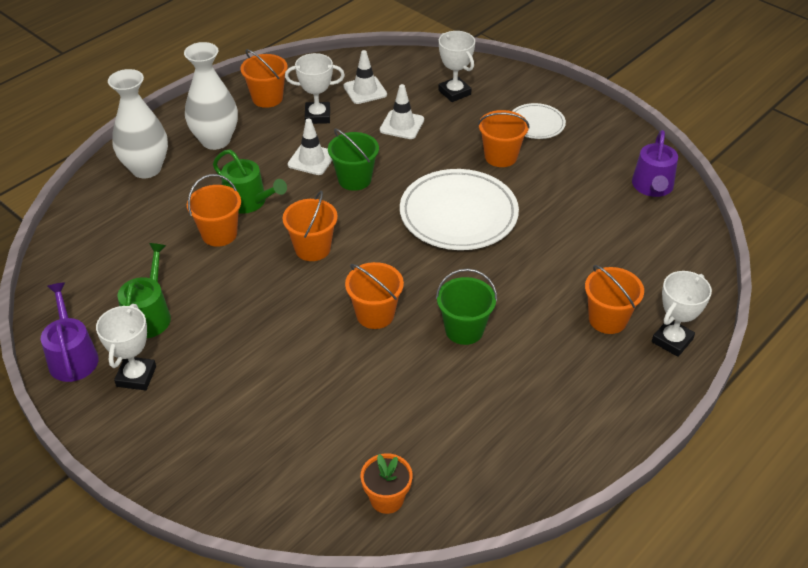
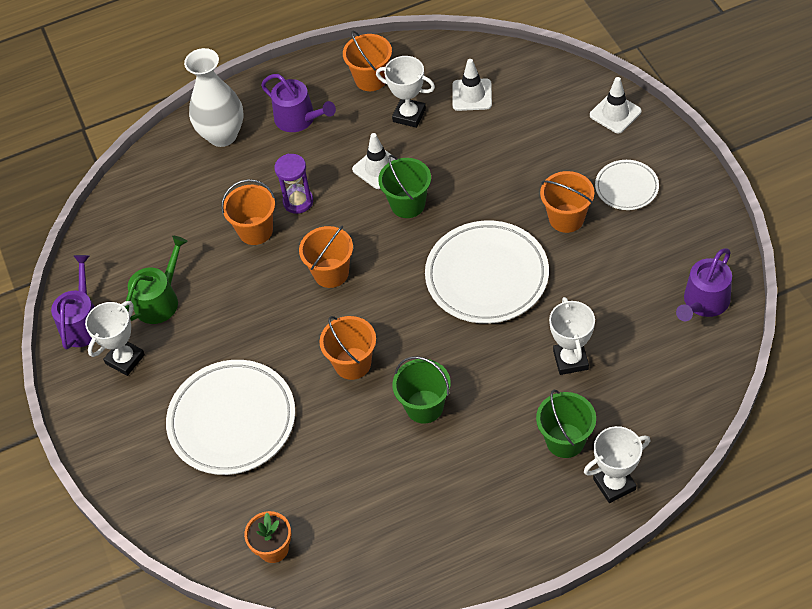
camera: 30 degrees right, 10 degrees up
(215, 140) = (299, 119): white vase -> purple watering can
(249, 202) = (298, 201): green watering can -> purple hourglass
(280, 397) = (232, 420): none -> white plate
(402, 125) = (487, 150): white traffic cone -> white traffic cone (615, 113)
(454, 92) = (562, 122): white trophy -> white trophy (570, 360)
(607, 319) = (565, 440): orange bucket -> green bucket

